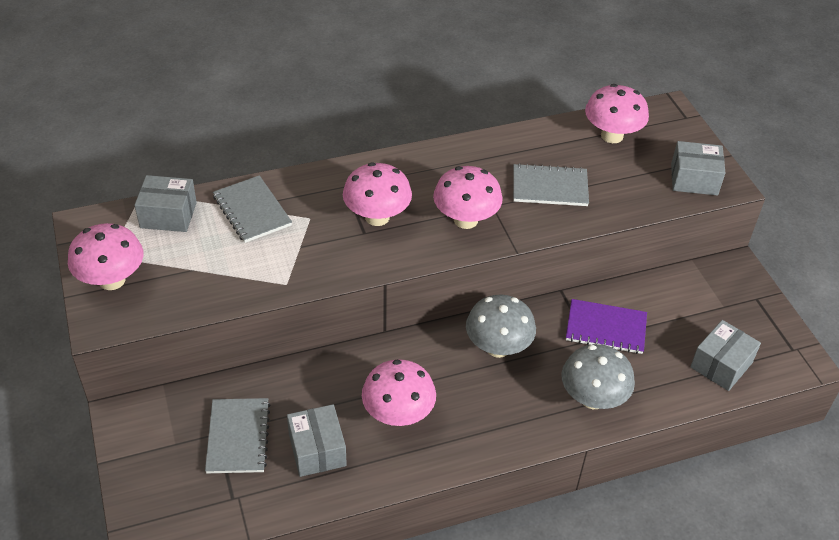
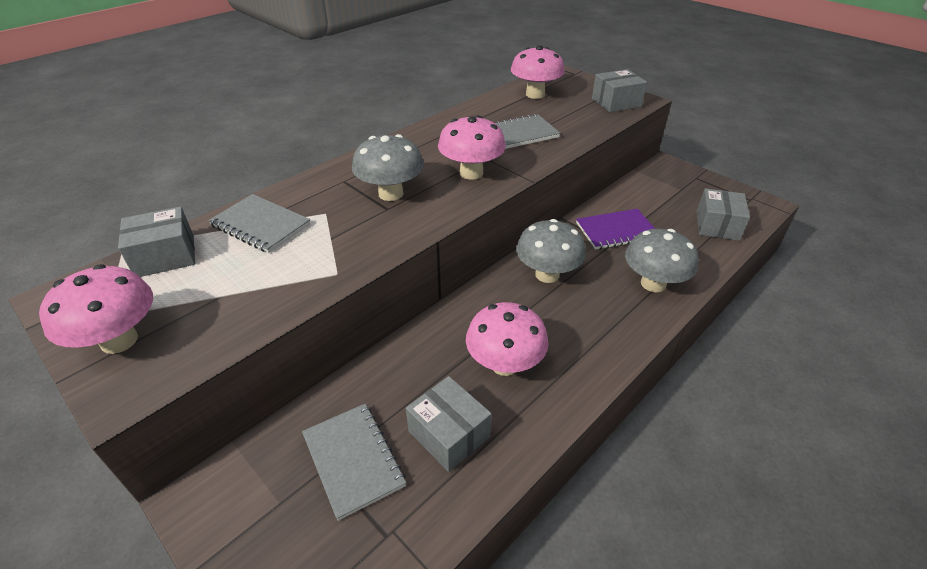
camera: 25 degrees left, 5 degrees down
(377, 217) = (391, 193): pink mushroom -> grey mushroom

